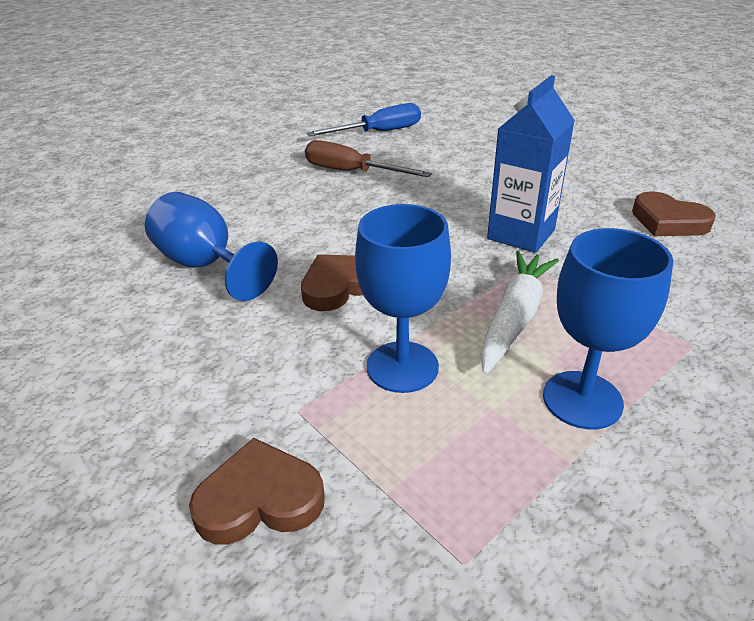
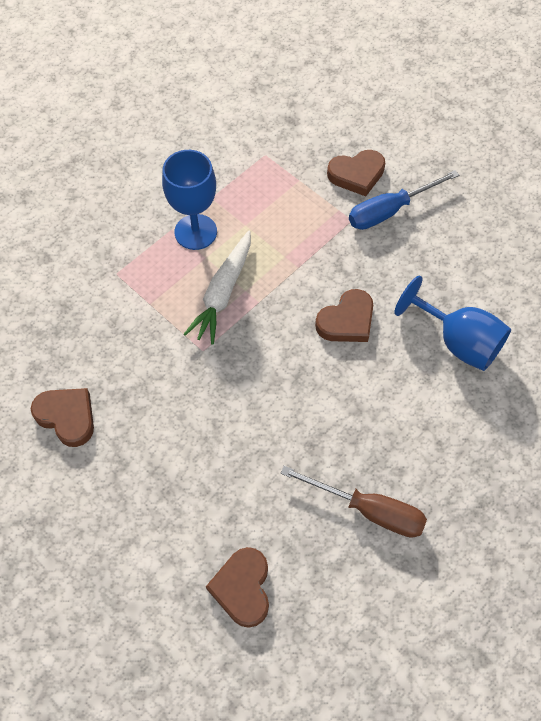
camera: 175 degrees right, 25 degrees up
(379, 132) = (350, 631): blue screwdriver -> blue screwdriver (390, 211)
(402, 367) = (296, 250): blue goblet -> none
(461, 145) = (242, 588): none -> brown heart
(521, 234) = (202, 392): blue carton -> none

